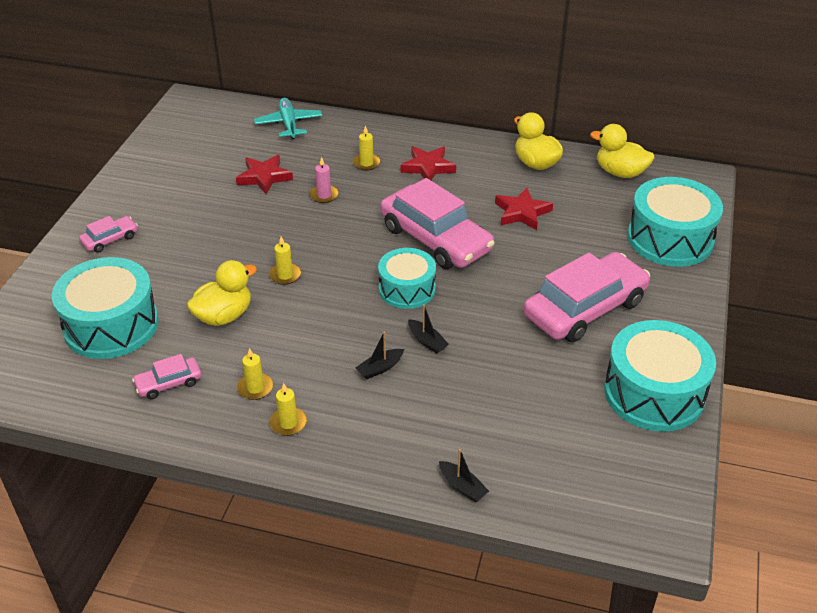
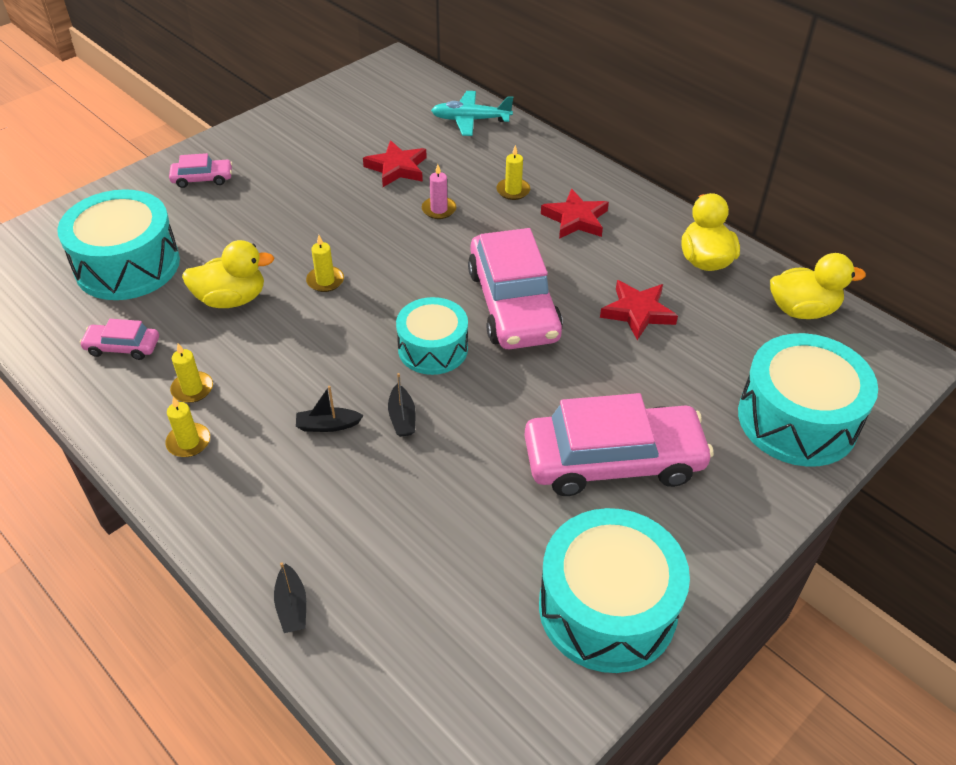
camera: 30 degrees right, 5 degrees up
(288, 124) = (470, 120): turquoise plane -> turquoise plane turned 105 degrees counterclockwise
(620, 172) = (802, 310): yellow duck -> yellow duck turned 120 degrees clockwise

